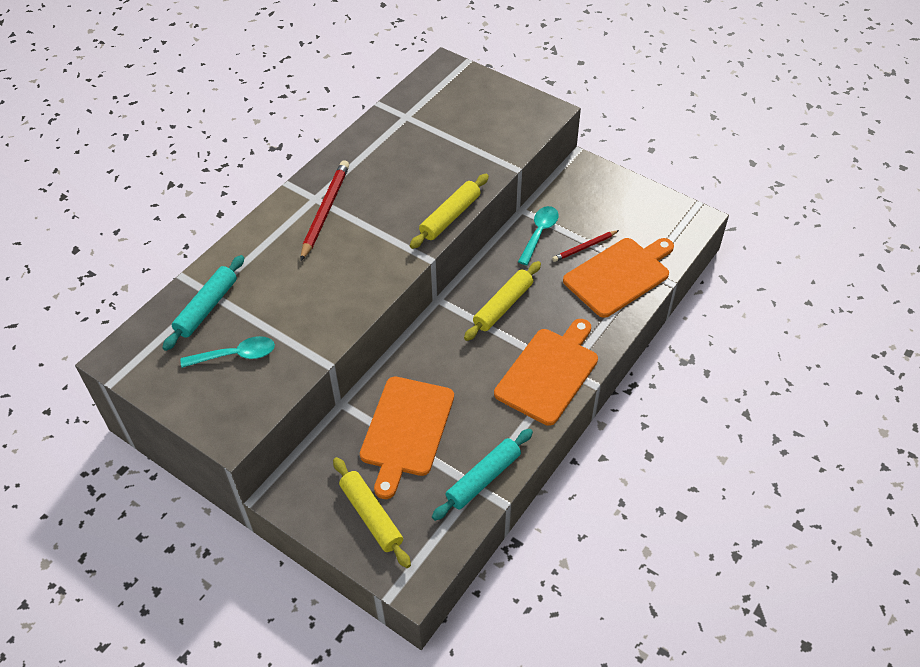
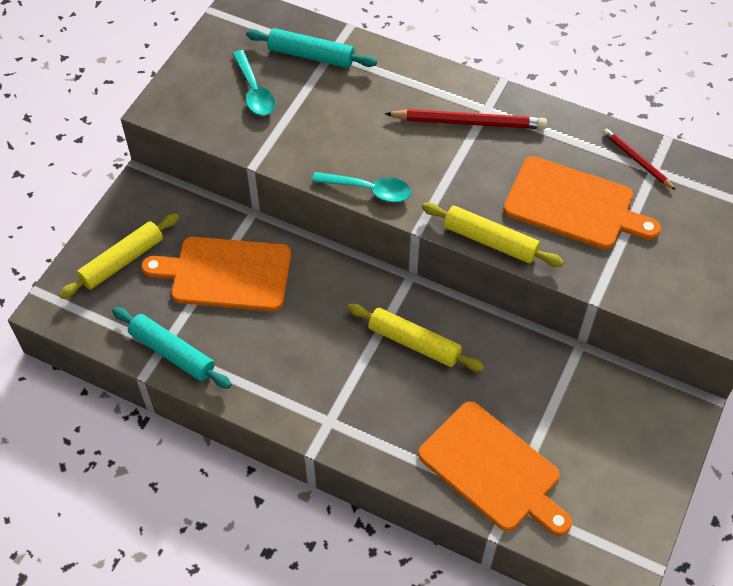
camera: 80 degrees right, 5 degrees up
(539, 233) = (543, 369): turquoise spoon -> turquoise spoon (369, 190)
(549, 373) = (321, 402): orange cutting board -> orange cutting board (573, 205)
(584, 247) = (532, 424): red pencil -> red pencil (637, 160)

